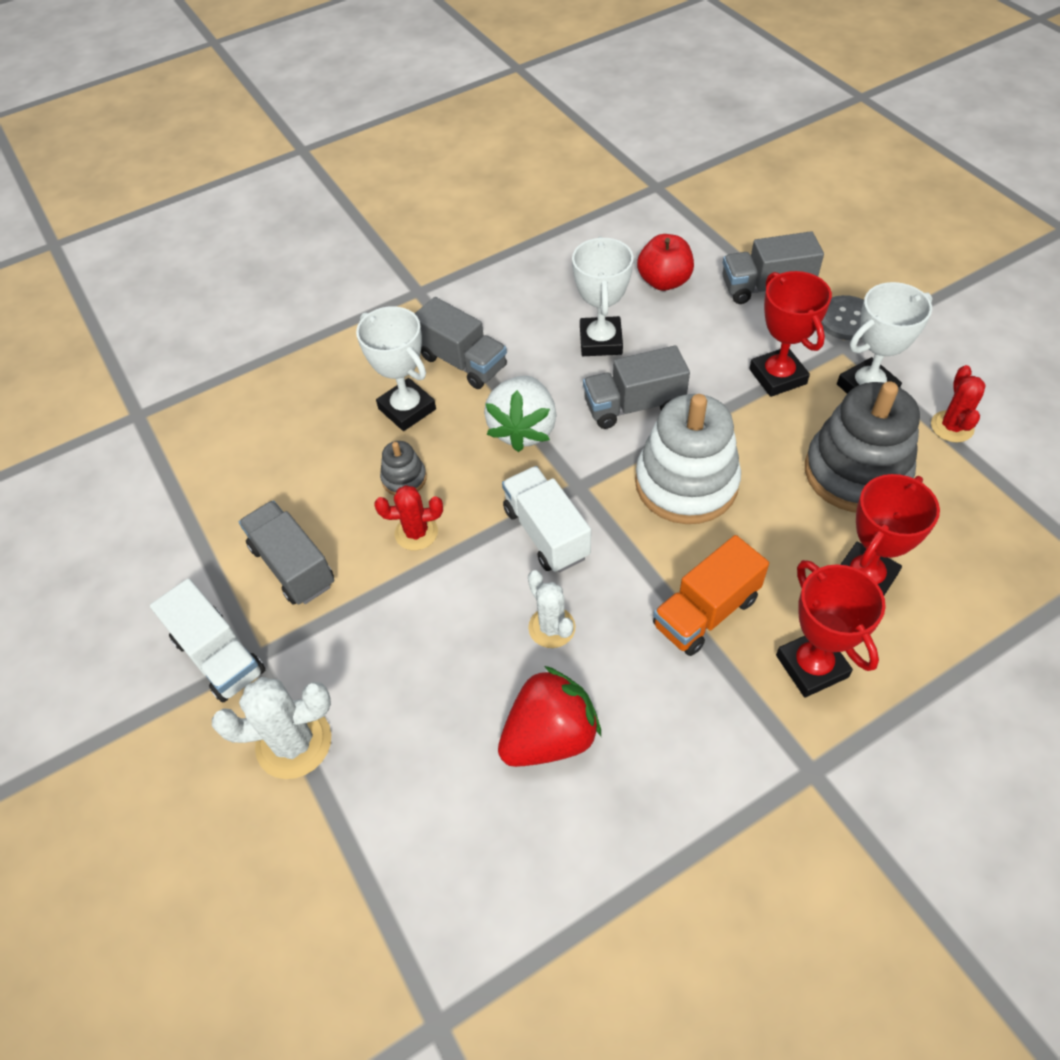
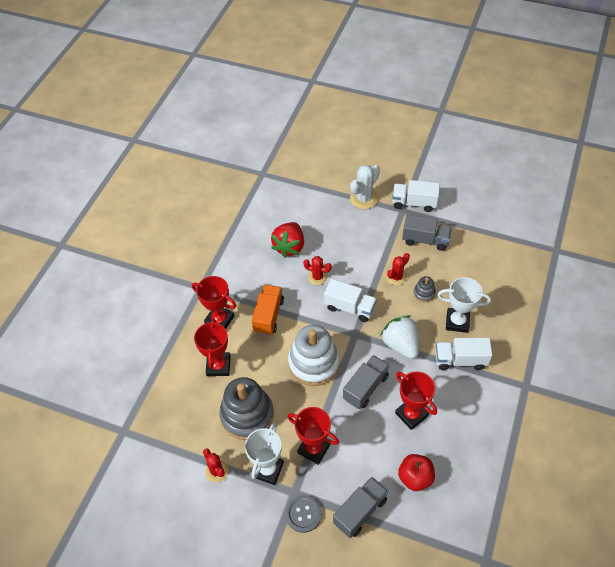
camera: 140 degrees right, 0 degrees up
(462, 362) = (460, 360): grey truck -> white truck
(551, 627) = (317, 277): white cactus -> red cactus
(601, 341) = (411, 414): white trophy -> red trophy

